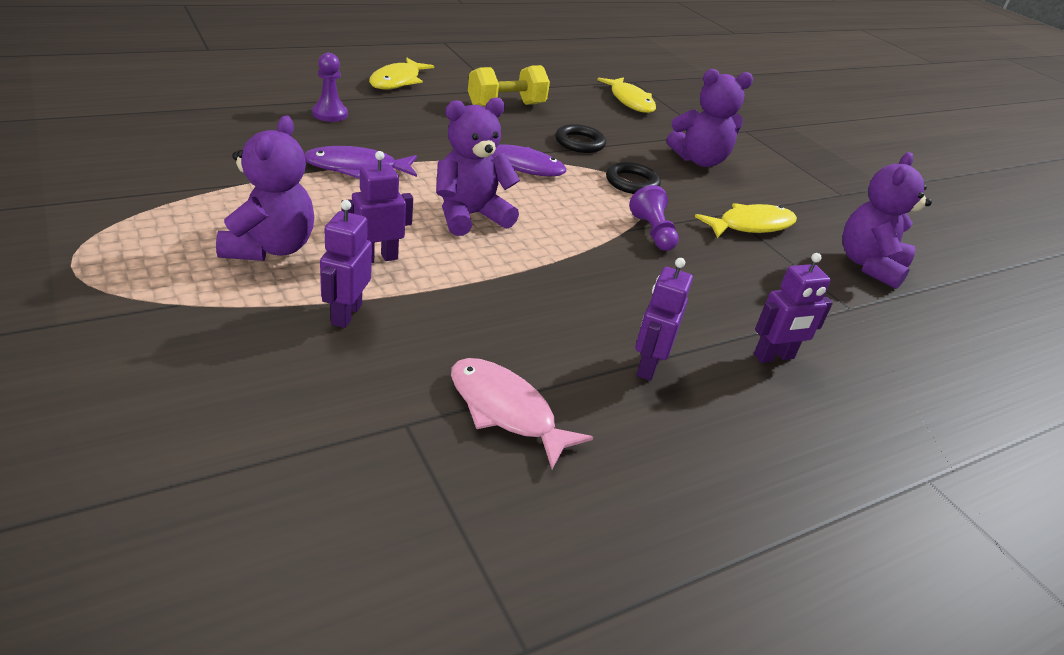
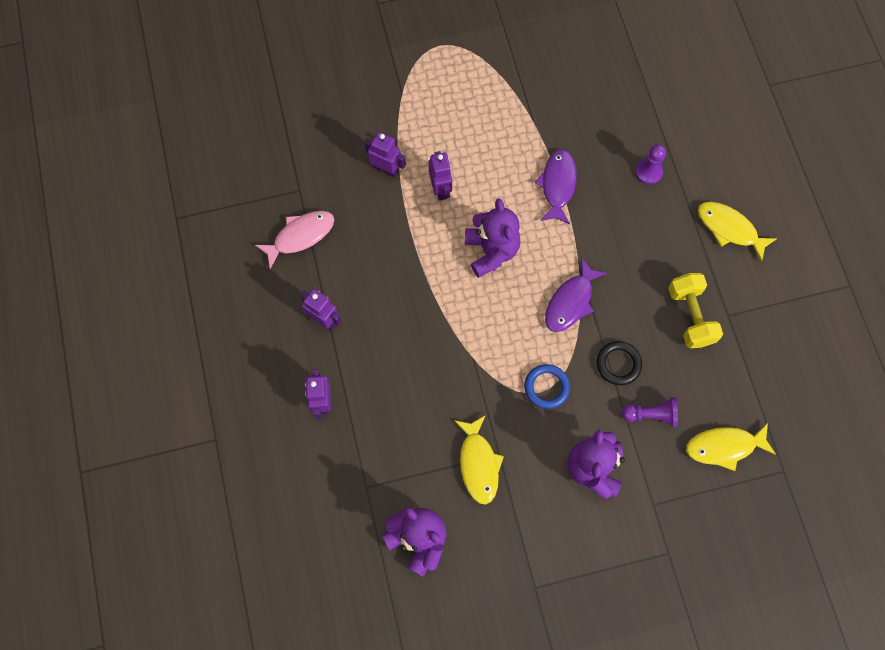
camera: 110 degrees right, 35 degrees up
(270, 248) = (453, 133): purple teddy bear -> none
(632, 183) = (546, 387): black ring -> blue ring
(653, 232) = (469, 376): purple pawn -> purple pawn (651, 415)

